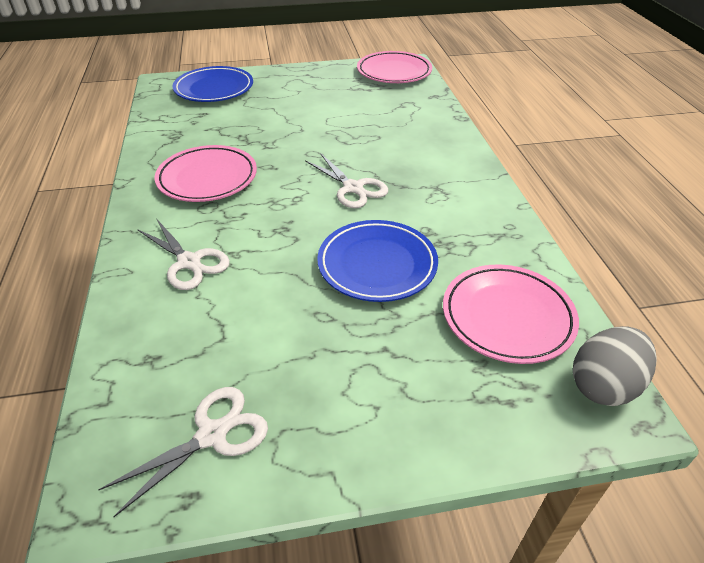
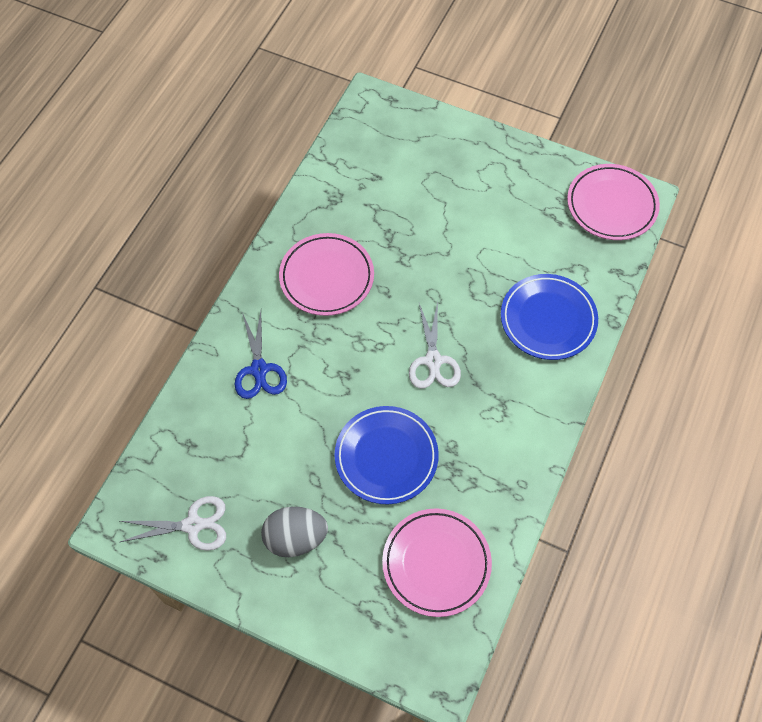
camera: 35 degrees right, 20 degrees up
(189, 262) = (259, 369): white scissors -> blue scissors
(214, 89) = (411, 139): blue plate -> blue plate (548, 319)
(603, 385) = (447, 655): grey egg -> grey egg (295, 538)

